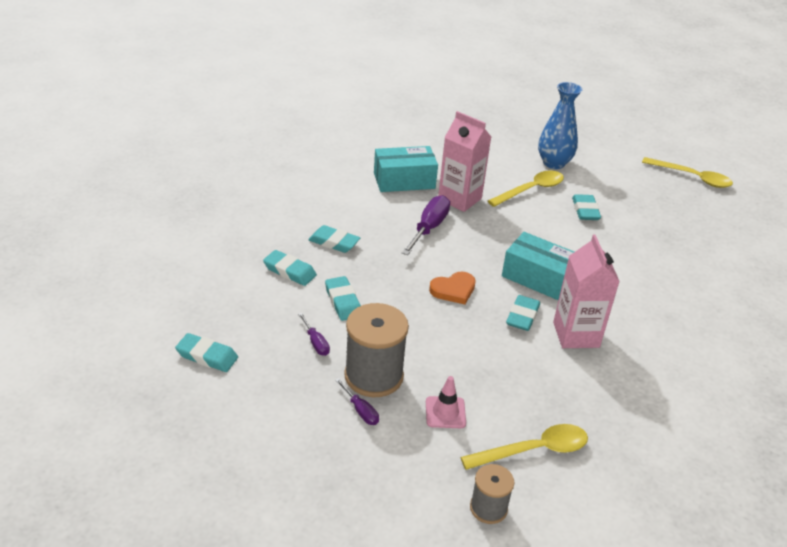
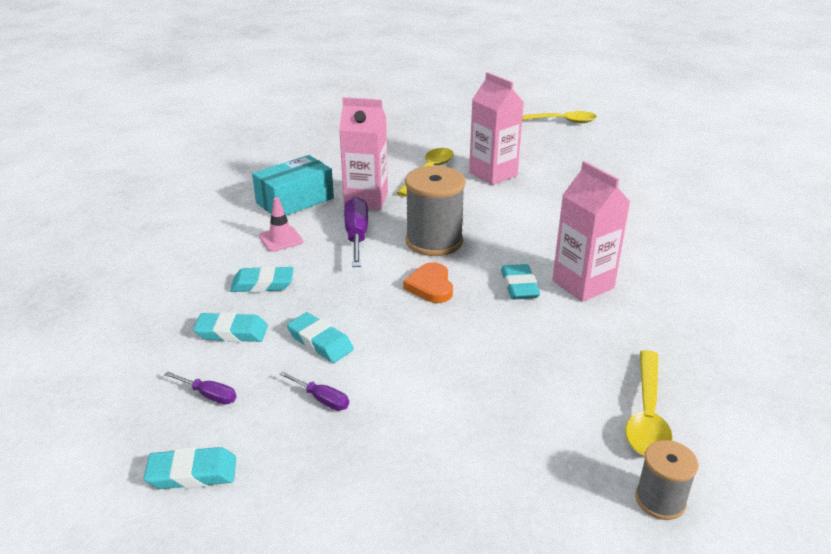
camera: 25 degrees left, 5 degrees down
(360, 410) = (434, 455): purple screwdriver -> purple screwdriver (209, 395)
(373, 376) = (418, 409): grey spool -> grey spool (434, 241)
(445, 412) = (527, 415): pink traffic cone -> pink traffic cone (281, 239)
(453, 290) = (430, 286): orange heart -> orange heart turned 135 degrees clockwise
(533, 450) = (647, 414): yellow spoon -> yellow spoon turned 150 degrees clockwise
(538, 278) = (503, 245): turquoise box -> none
(554, 163) = (430, 144): blue vase -> none
(585, 210) = (493, 174): turquoise eraser -> pink carton

